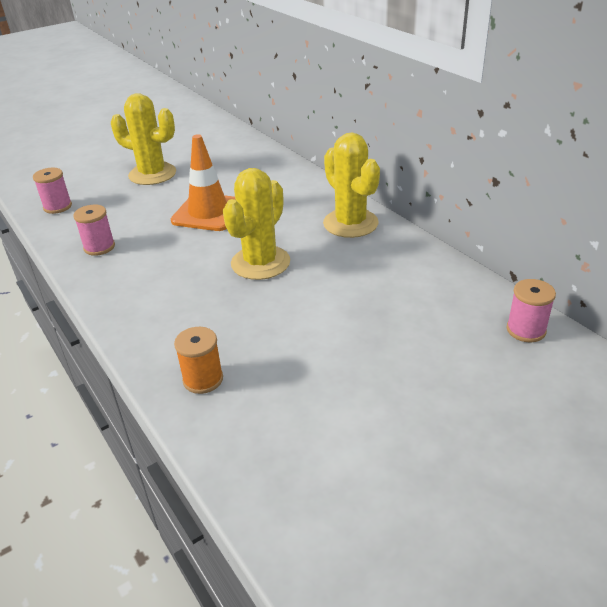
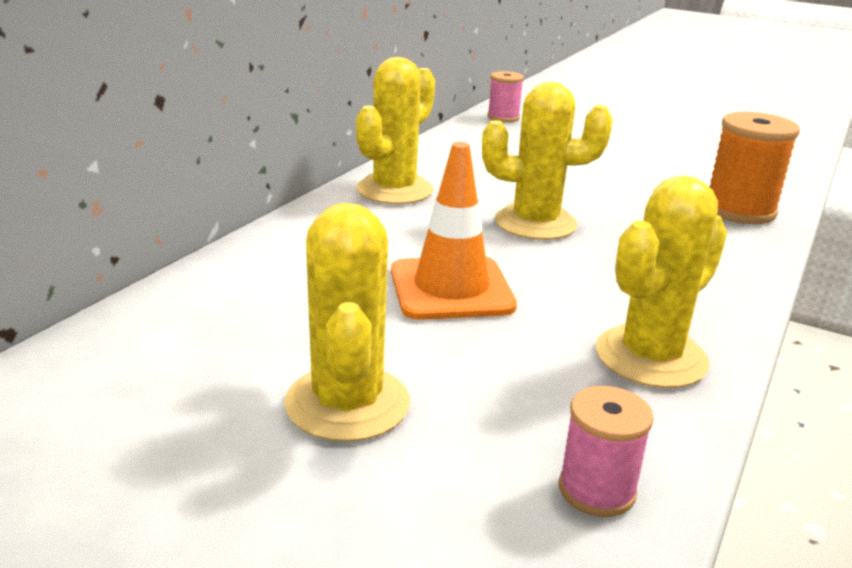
camera: 120 degrees left, 10 degrees down
(99, 247) = (651, 357): pink spool -> yellow cactus
(203, 379) = (739, 211): orange spool -> orange spool, size x1.64

